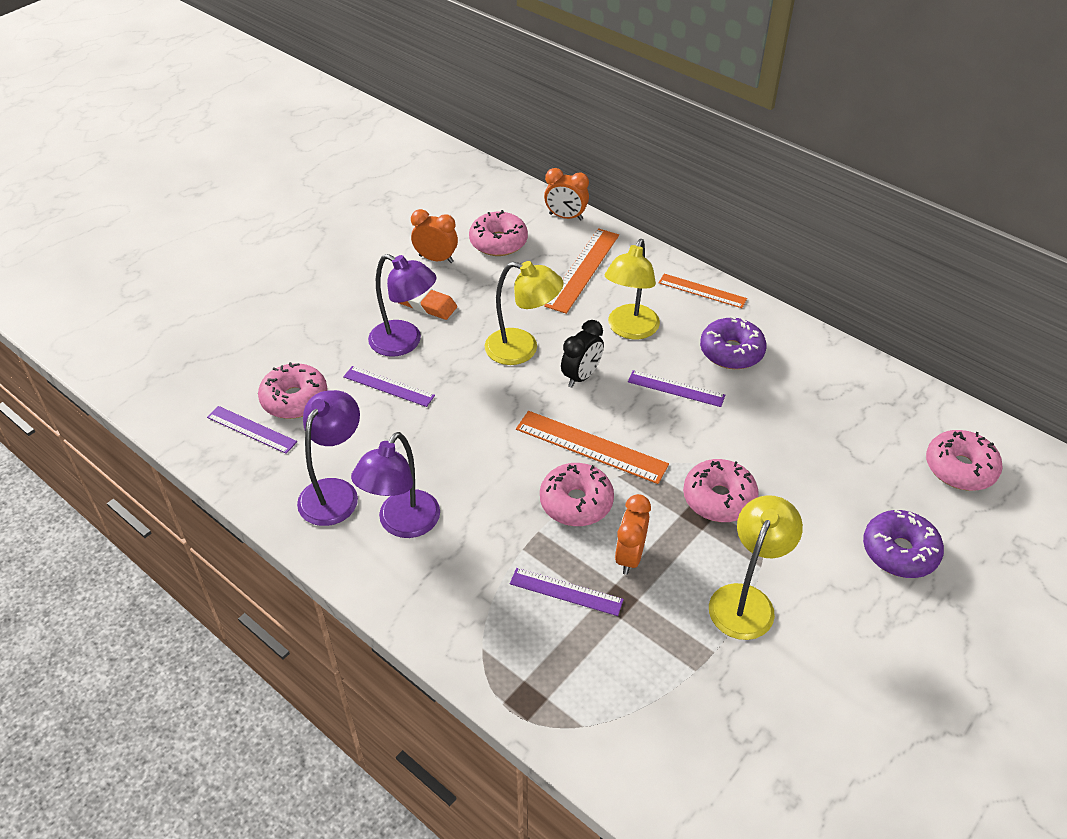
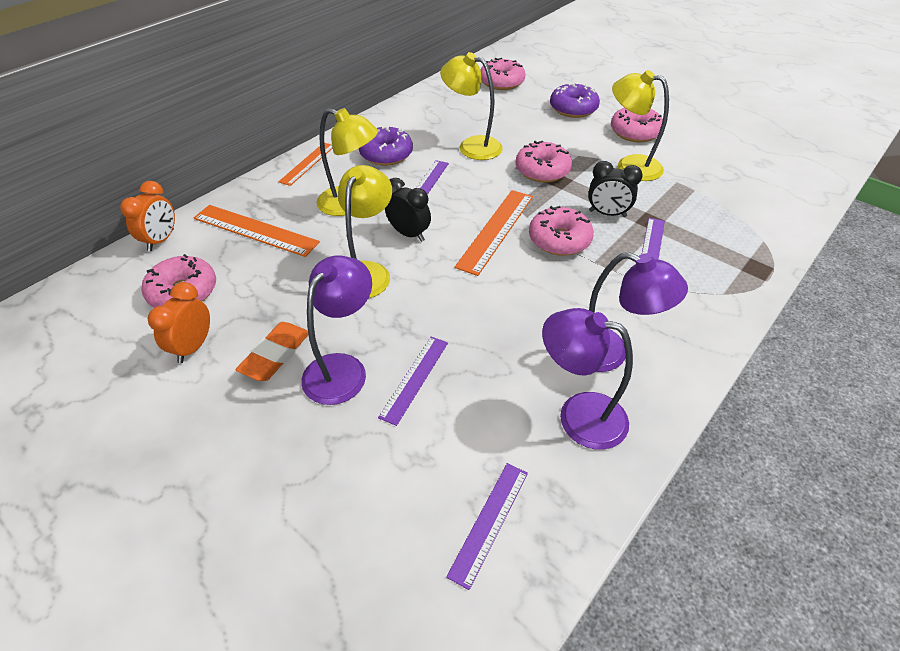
camera: 90 degrees left, 0 degrees up
(294, 399) = (433, 476): pink donut -> pink donut (635, 132)
(630, 556) = (607, 214): orange clock -> black clock
(766, 429) = (472, 146): none -> yellow lamp

